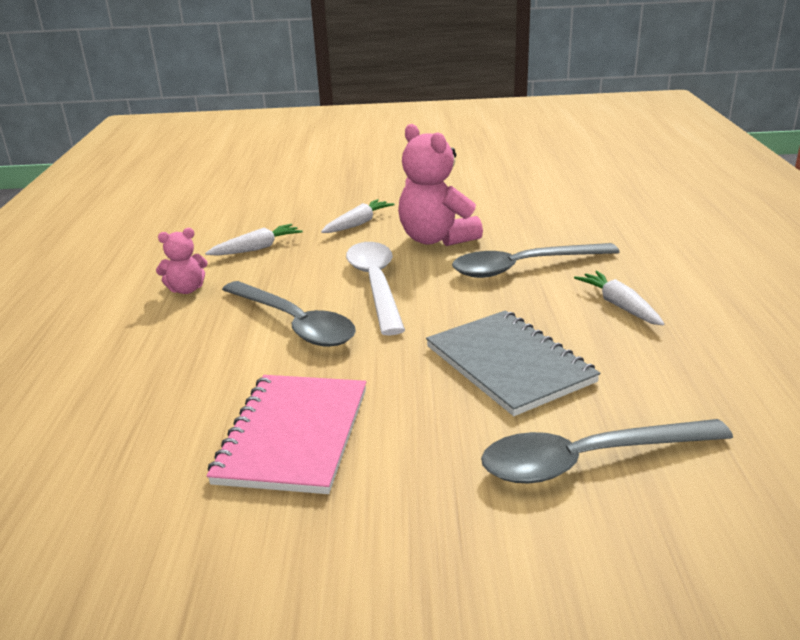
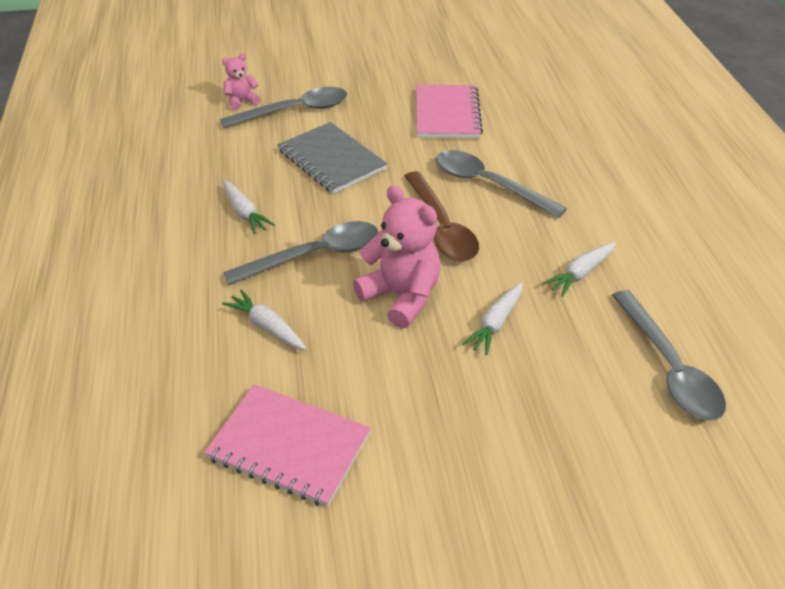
camera: 170 degrees right, 15 degrees up
(186, 289) = (601, 214): pink teddy bear -> pink teddy bear (241, 101)
(241, 203) = (668, 367): none -> grey spoon
(376, 285) = (441, 227): white spoon -> brown spoon
(530, 181) = (289, 446): none -> pink notebook
(562, 226) = (267, 326): none -> white carrot

